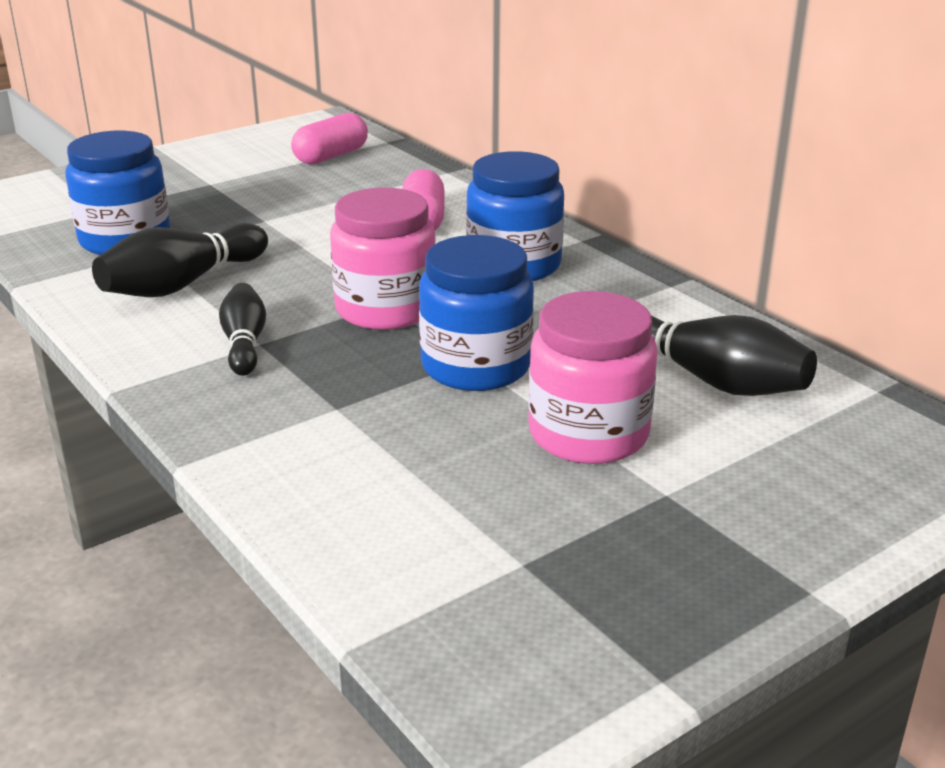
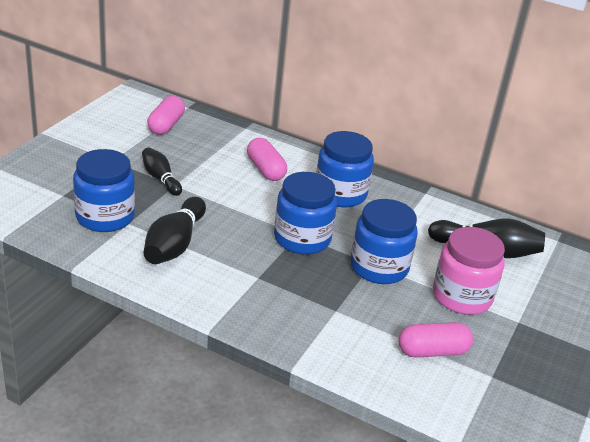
camera: 30 degrees left, 5 degrees up
(244, 343) = (250, 279): black bowling pin -> black bowling pin (160, 178)
(385, 309) = (302, 238): pink jar -> blue jar
(445, 499) = (432, 351): none -> pink capsule

